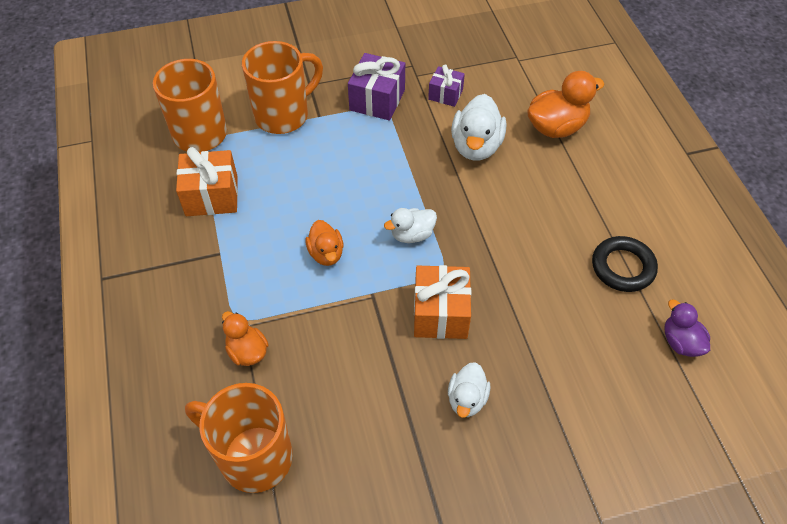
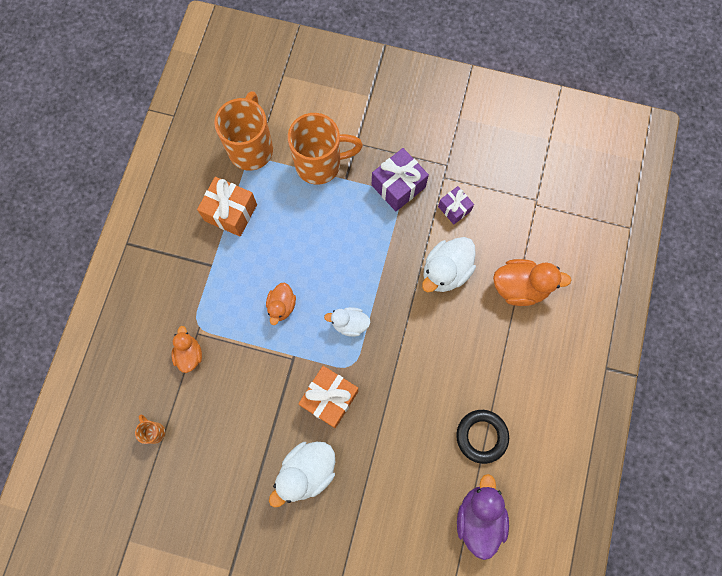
camera: 30 degrees right, 20 degrees up
(253, 456) = (154, 431): orange mug -> orange mug, size x0.42
(467, 399) = (307, 471): white duck -> white duck, size x1.62
(680, 342) = (479, 517): purple duck -> purple duck, size x1.62

